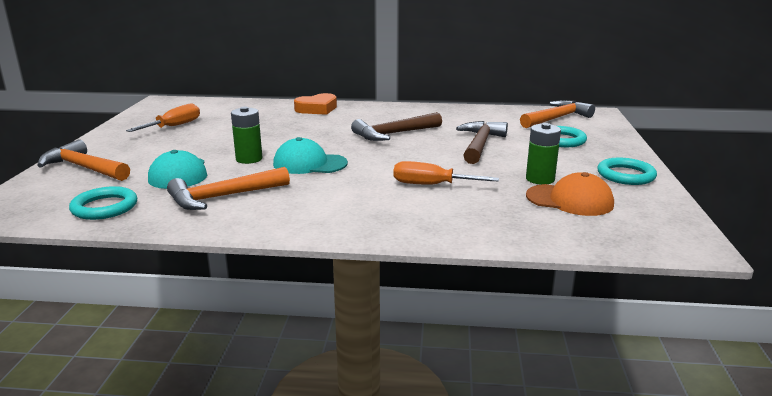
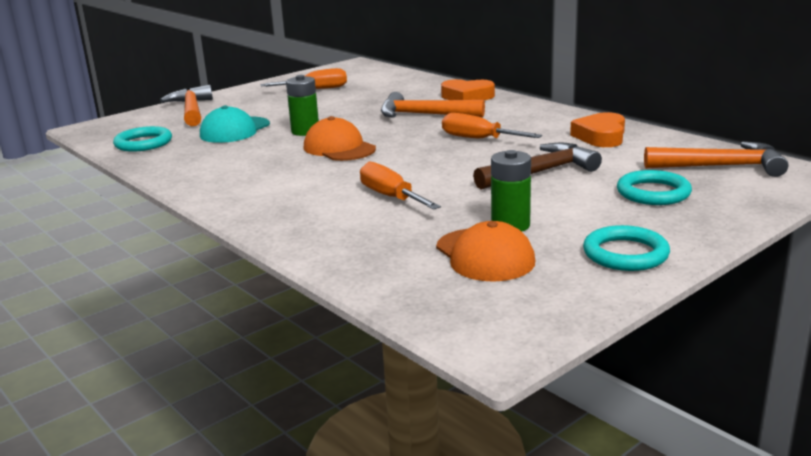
camera: 45 degrees right, 0 degrees up
(223, 197) = (221, 157): orange hammer -> orange hammer (423, 115)
(309, 164) = (339, 148): turquoise cap -> orange cap
(393, 134) = (478, 139): brown hammer -> orange screwdriver
(461, 116) = (601, 136): none -> orange heart

